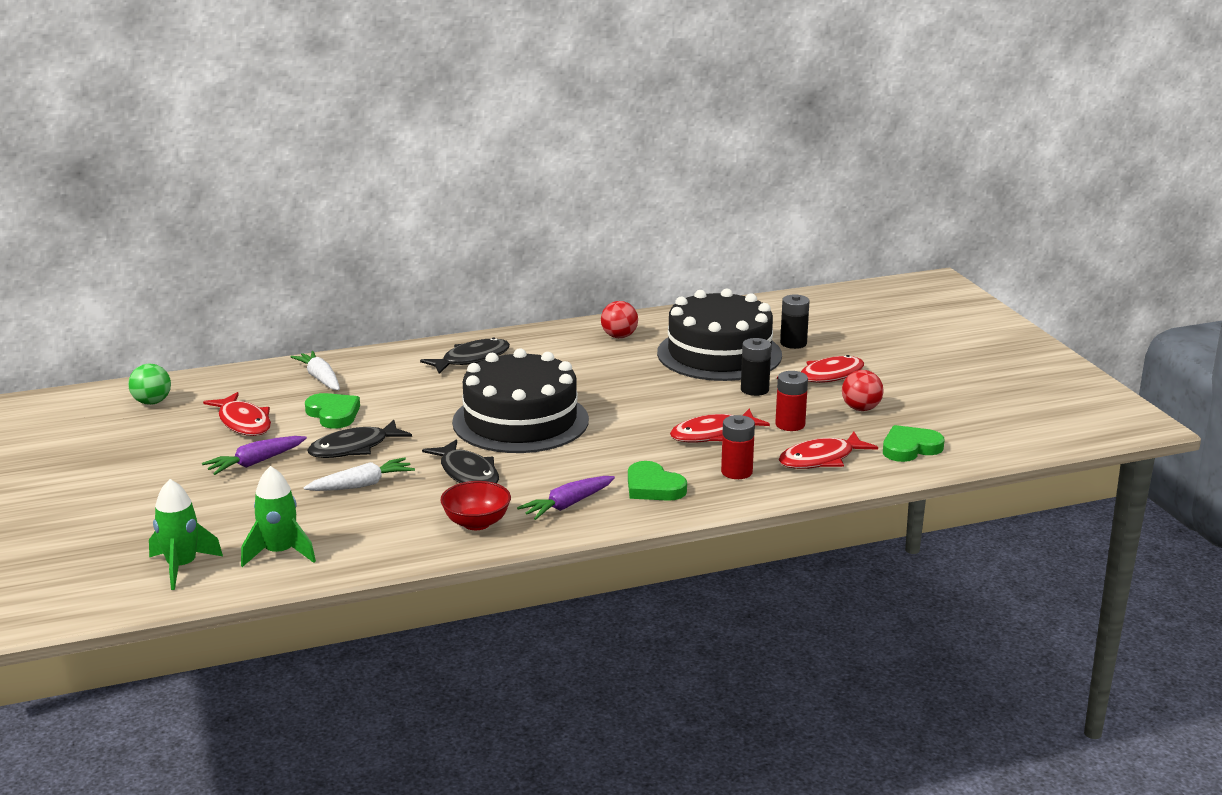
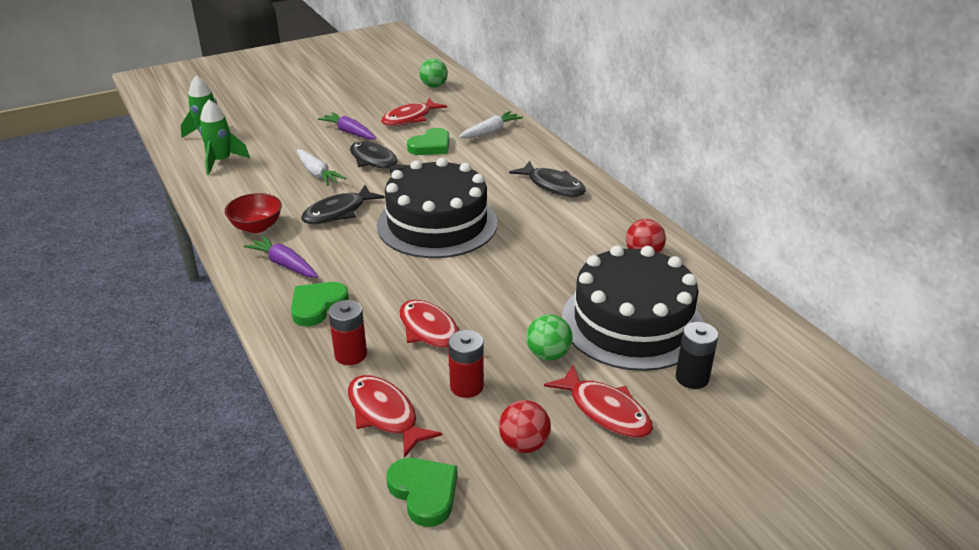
camera: 80 degrees right, 10 degrees up
(754, 390) = (548, 354): black battery -> green ball

